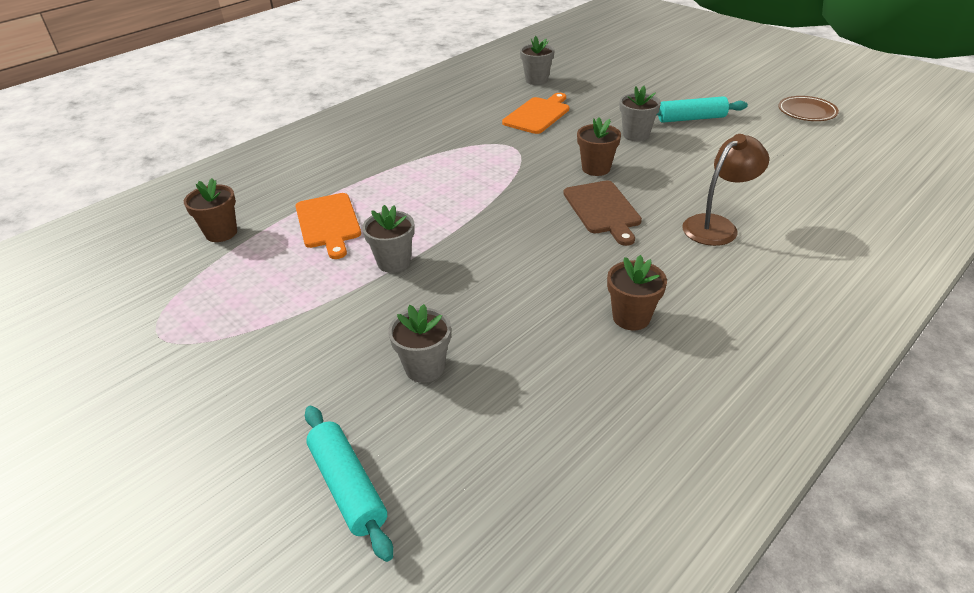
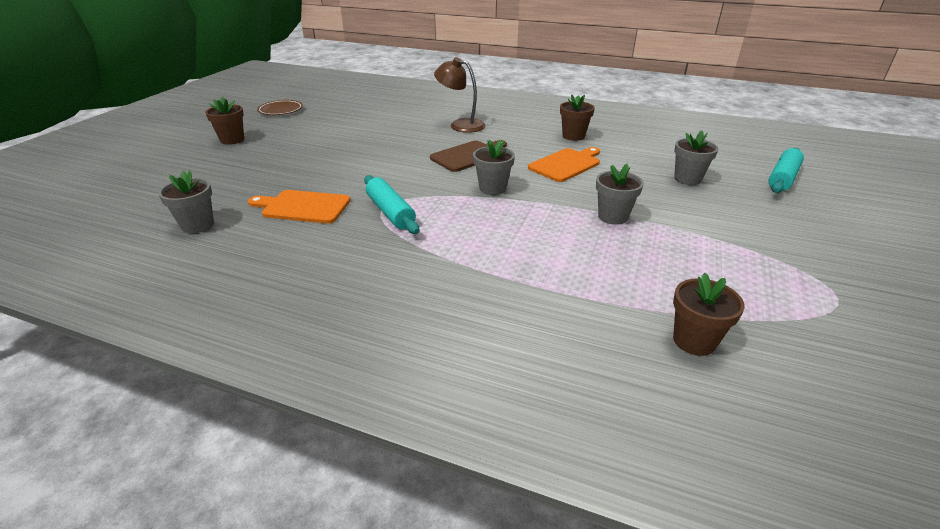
camera: 115 degrees left, 5 degrees down
(328, 223) = (600, 269): orange cutting board -> orange cutting board (566, 164)
(596, 168) = (407, 165): brown flower pot -> brown flower pot (232, 140)
(636, 135) = (338, 158): grey flower pot -> grey flower pot (492, 188)
(691, 119) = (300, 142): turquoise rolling pin -> turquoise rolling pin (391, 212)

